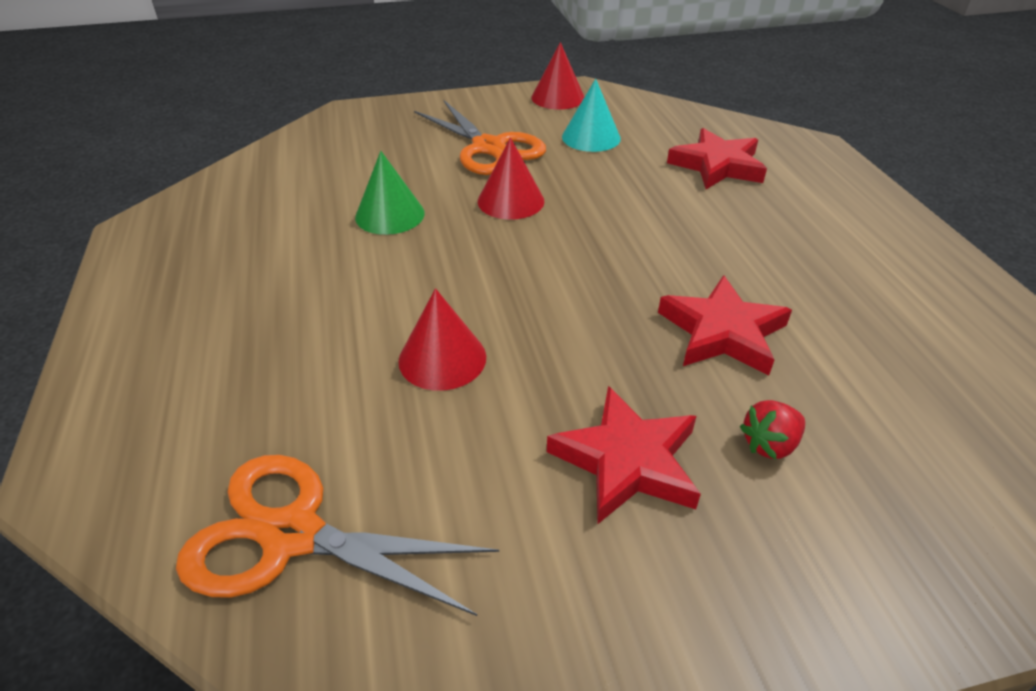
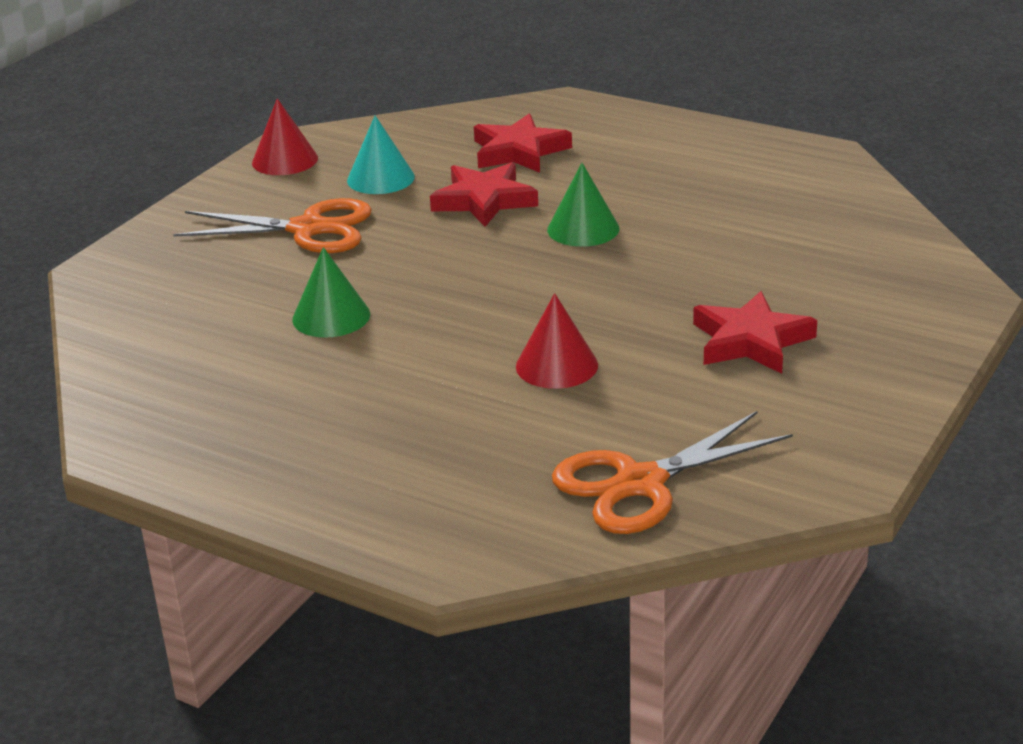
camera: 45 degrees left, 10 degrees down
(511, 201) = (409, 255): red cone -> none
(662, 253) = (583, 229): none -> green cone
(722, 332) = (697, 252): red star -> red star (484, 200)
(769, 444) = (806, 289): red strawberry -> none

